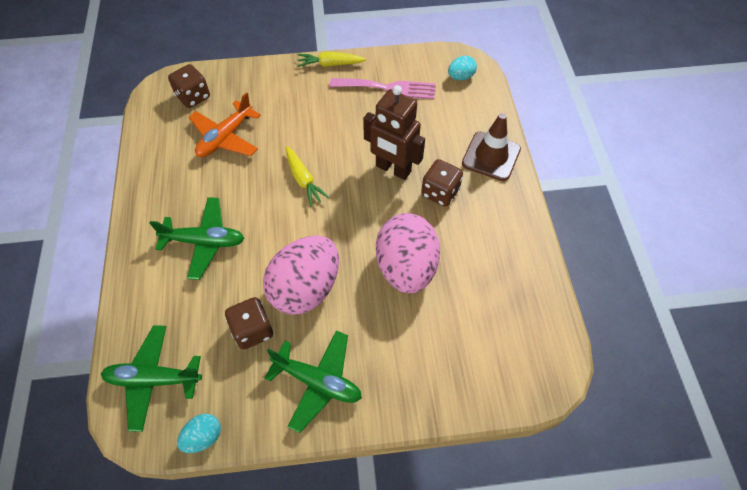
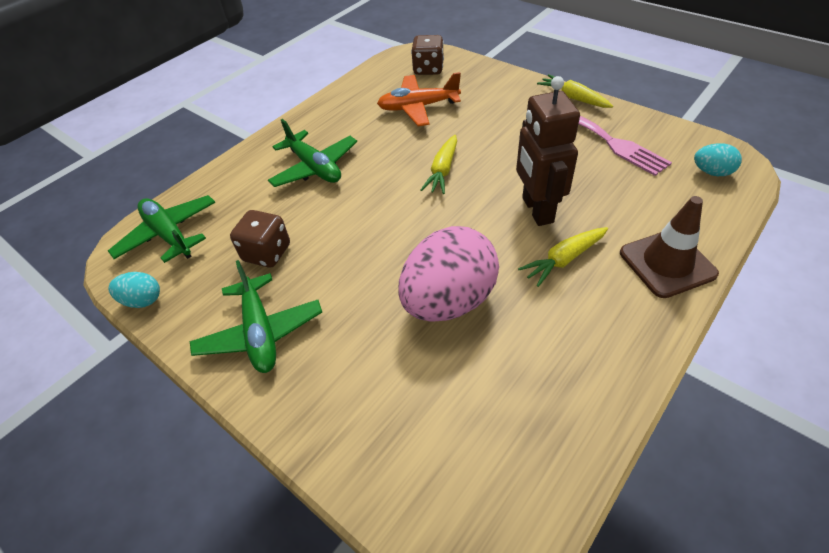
camera: 50 degrees right, 10 degrees down
(305, 288) = (342, 252): pink egg -> none
(440, 192) = (564, 260): brown dice -> yellow carrot

